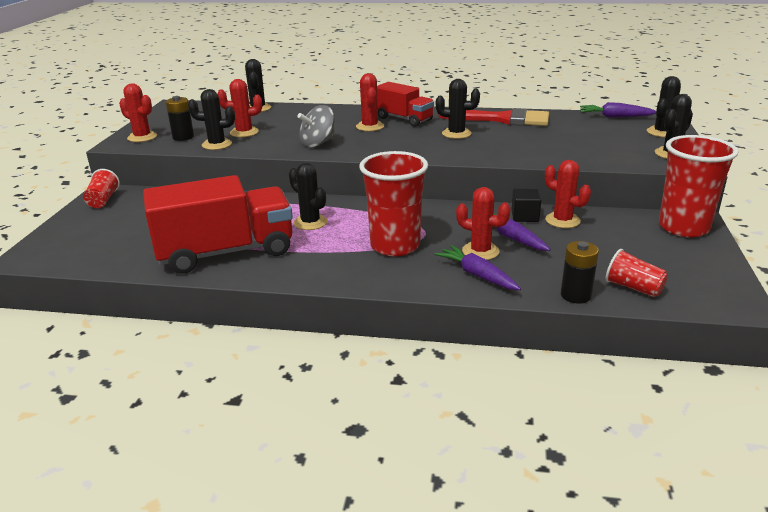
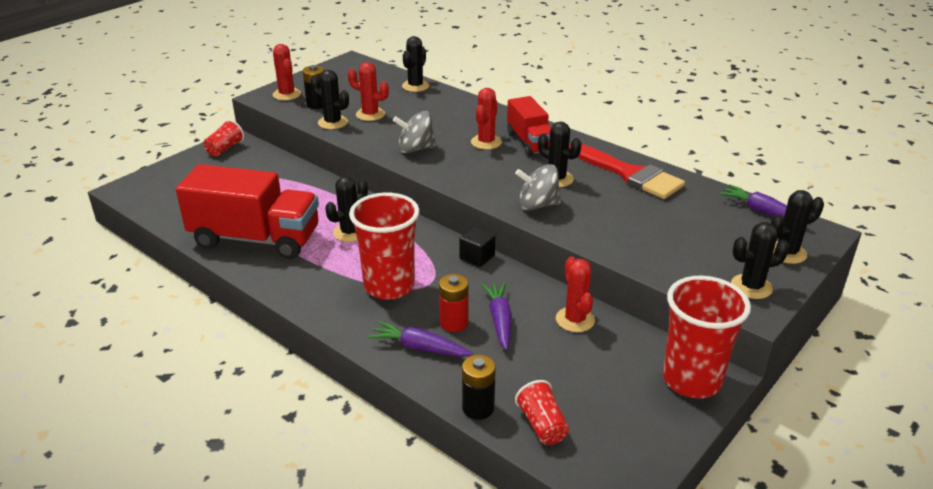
camera: 30 degrees right, 5 degrees up
(310, 222) = (350, 232): black cactus -> black cactus turned 60 degrees clockwise
(466, 151) = (537, 205): none -> grey spinning top
(477, 275) = (420, 348): purple carrot -> purple carrot turned 60 degrees counterclockwise
(480, 251) = (454, 323): red cactus -> red battery
(525, 216) = (544, 300): black cube -> black cube (477, 257)

